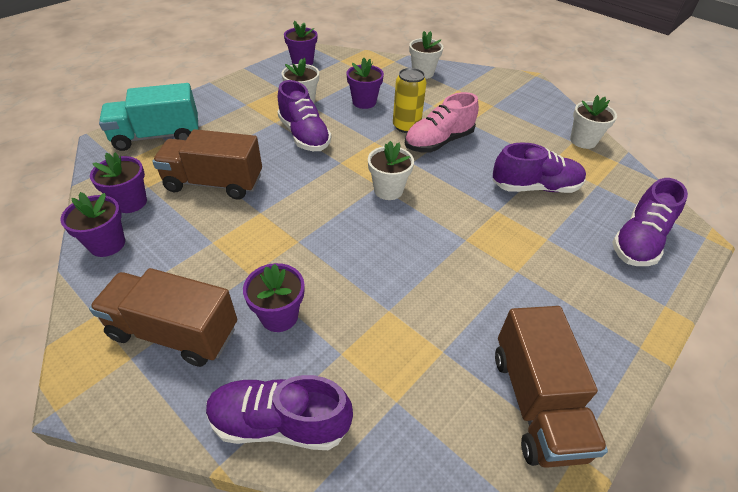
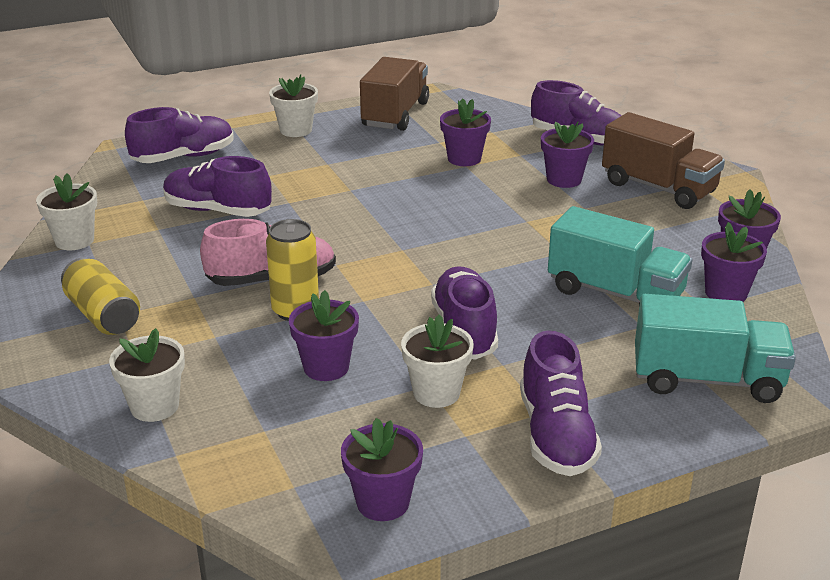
camera: 155 degrees left, 15 degrees down
(214, 183) = (615, 293): brown truck -> turquoise truck
(238, 95) = (556, 435): none -> purple shoe
(388, 190) = (394, 242): white flower pot -> white flower pot (296, 130)
(397, 323) = (464, 159): none -> purple flower pot
(499, 103) = (103, 315): none -> yellow can

